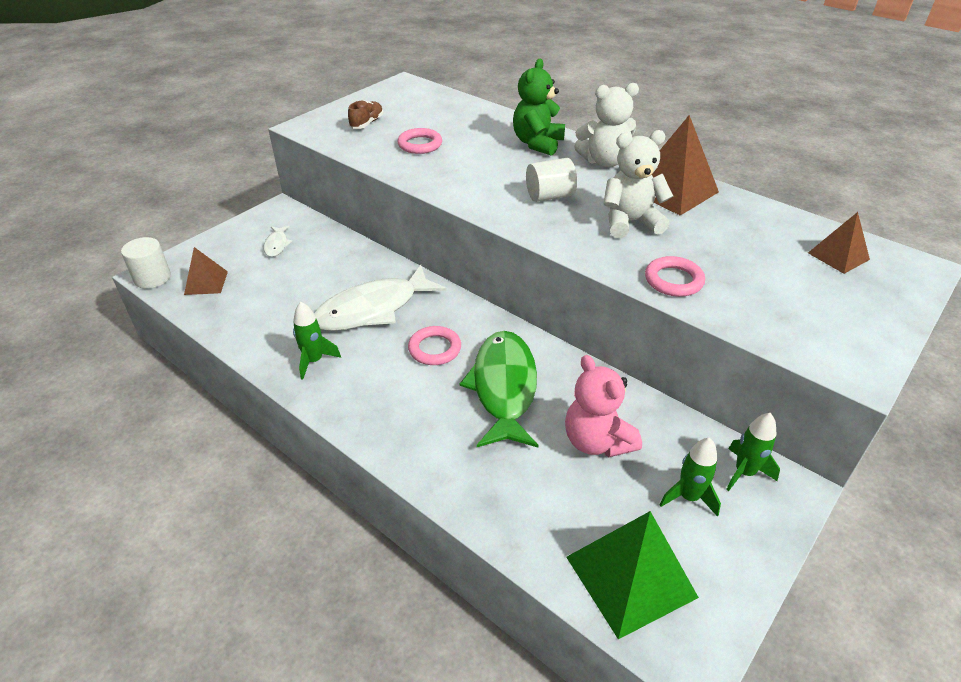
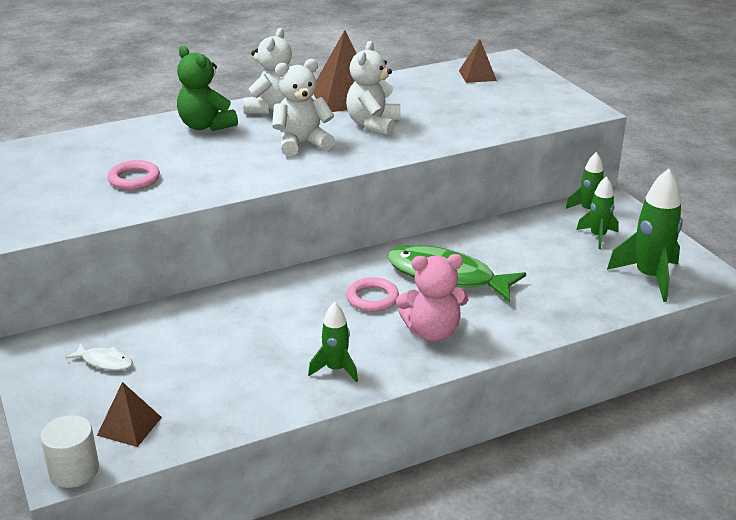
camera: 65 degrees left, 10 degrees down
(367, 123) = (45, 198): brown shoe -> none
(373, 309) = (285, 319): white fish -> none
(549, 196) = (301, 144): white cylinder -> white teddy bear
(596, 441) = (529, 254): pink teddy bear -> pink teddy bear (432, 332)
(630, 576) = (649, 277): green pyramid -> green rocket
(673, 280) = (459, 132): pink ring -> none

